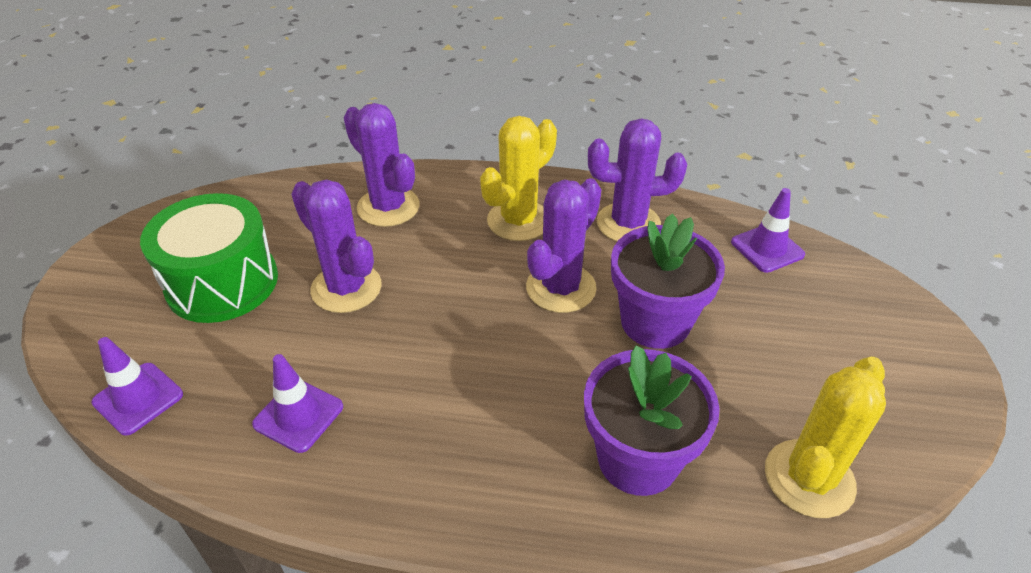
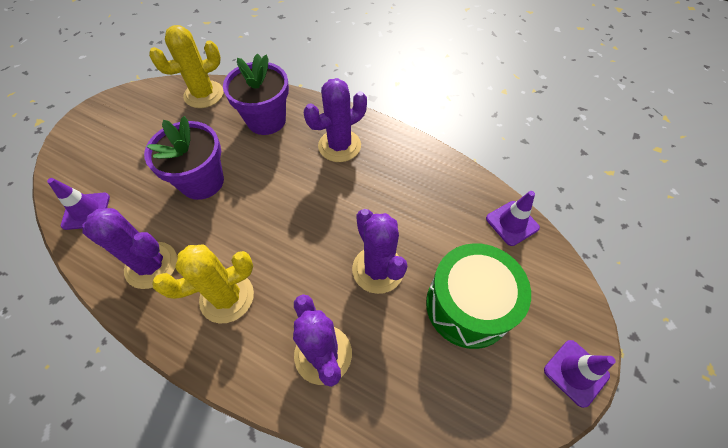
camera: 160 degrees left, 15 degrees up
(298, 415) = (420, 186): purple traffic cone -> purple traffic cone (576, 372)
(561, 288) = (238, 223): purple cactus -> purple cactus (339, 146)

